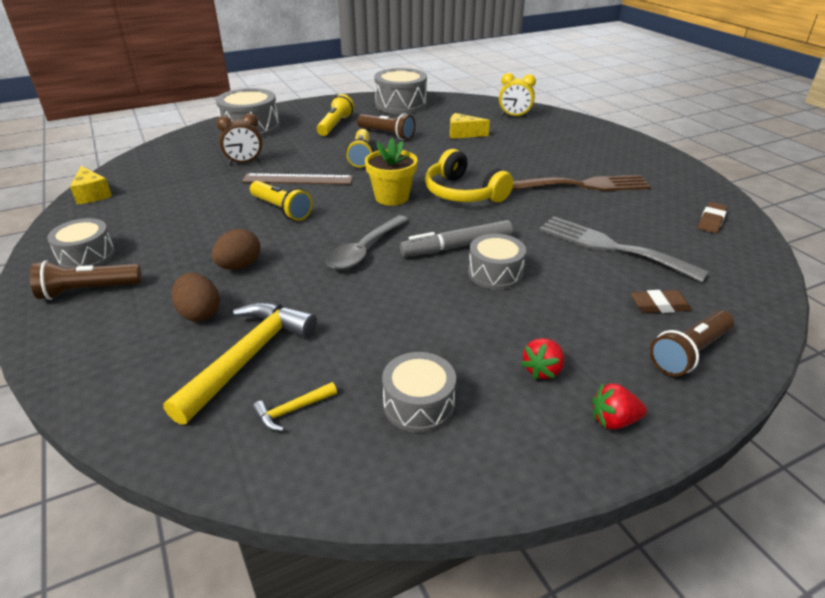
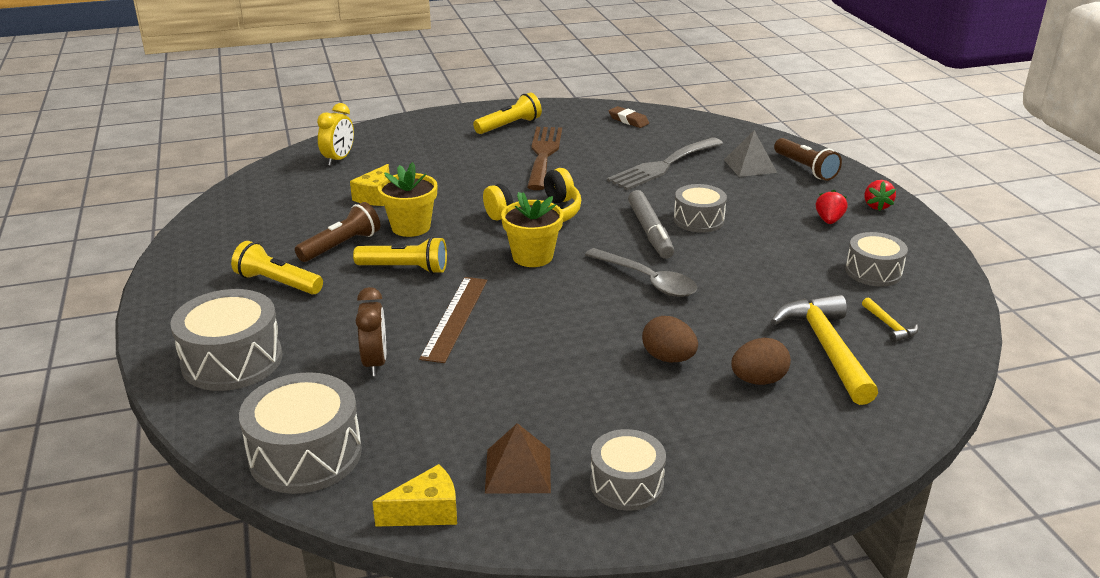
camera: 80 degrees left, 5 degrees down
(88, 291) = (710, 468): brown flashlight -> none
(118, 217) = (518, 470): none -> brown pyramid
(248, 358) = (826, 348): yellow hammer -> yellow hammer turned 45 degrees clockwise
(281, 209) = (539, 330): yellow flashlight -> yellow flashlight (509, 126)
(401, 104) = (232, 227): grey drum -> grey drum (305, 454)
(422, 150) = (411, 227): none -> yellow flower pot
(542, 370) = (829, 220): red strawberry -> red strawberry turned 120 degrees counterclockwise
(659, 306) = (750, 166): brown eraser -> grey pyramid

